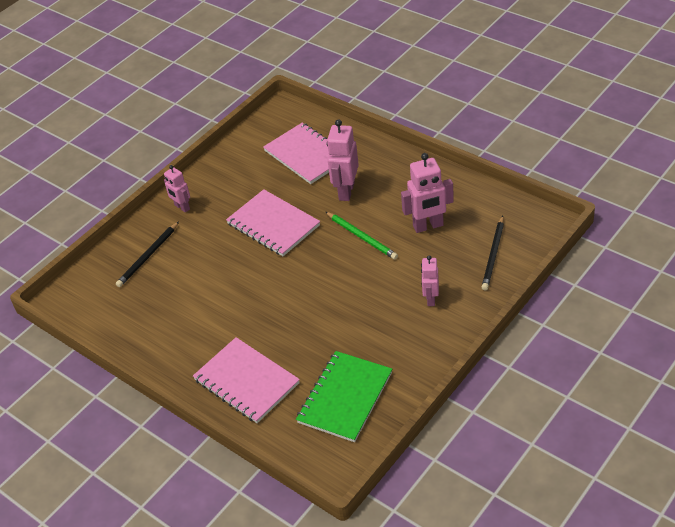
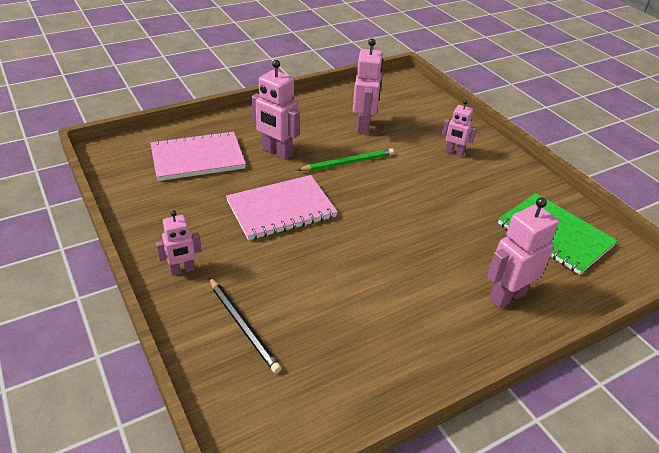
camera: 75 degrees left, 5 degrees down
(246, 381) = (507, 296): pink notebook -> pink robot
(493, 254) = (422, 110): black pencil -> none

